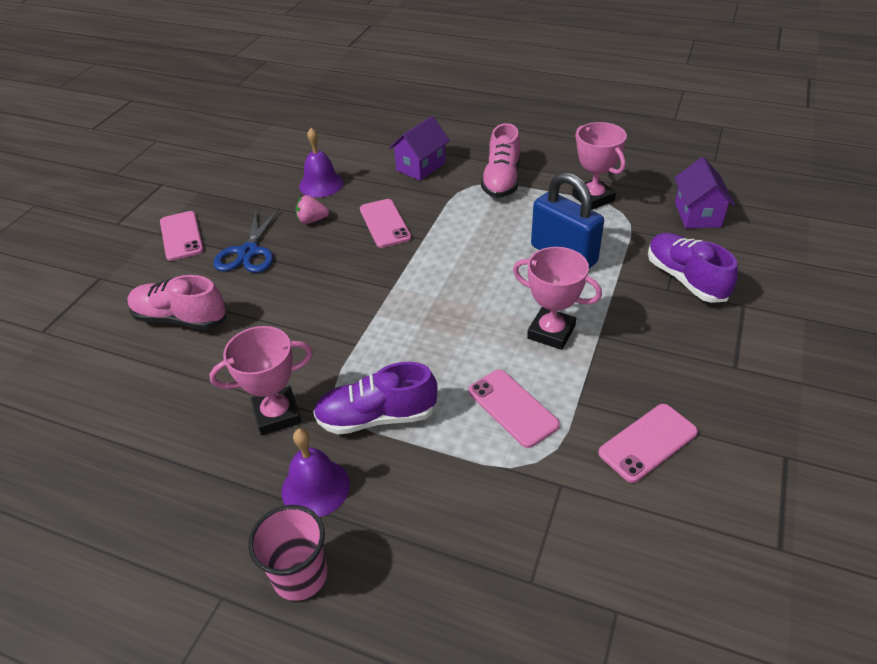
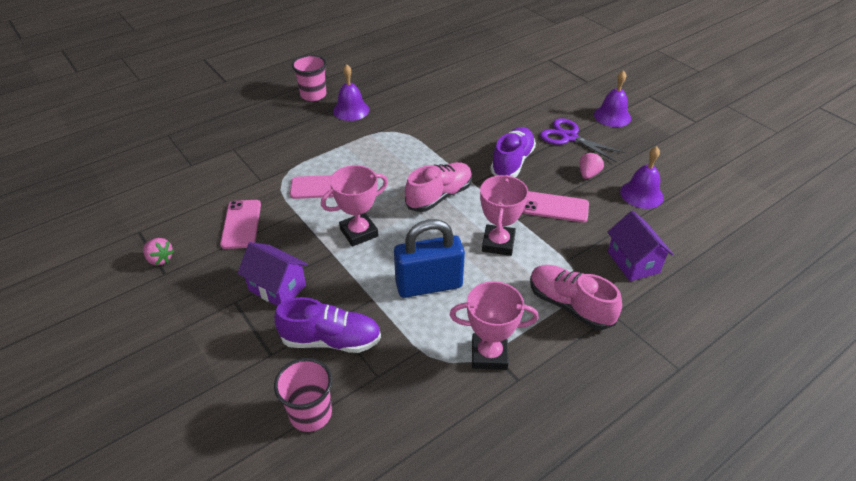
camera: 120 degrees right, 0 degrees up
(180, 318) = (519, 99): pink shoe -> pink shoe (439, 196)
(181, 236) = (612, 116): pink phone -> purple bell
(248, 252) = (569, 137): blue scissors -> purple scissors
(277, 414) = (408, 111): pink trophy -> pink trophy (498, 243)
(376, 417) = (371, 140): purple shoe -> purple shoe (512, 162)
(697, 214) = (397, 420): purple house -> purple house (277, 288)
(751, 254) = (310, 413): none -> pink cup
(779, 479) = (160, 259): none -> pink strawberry

